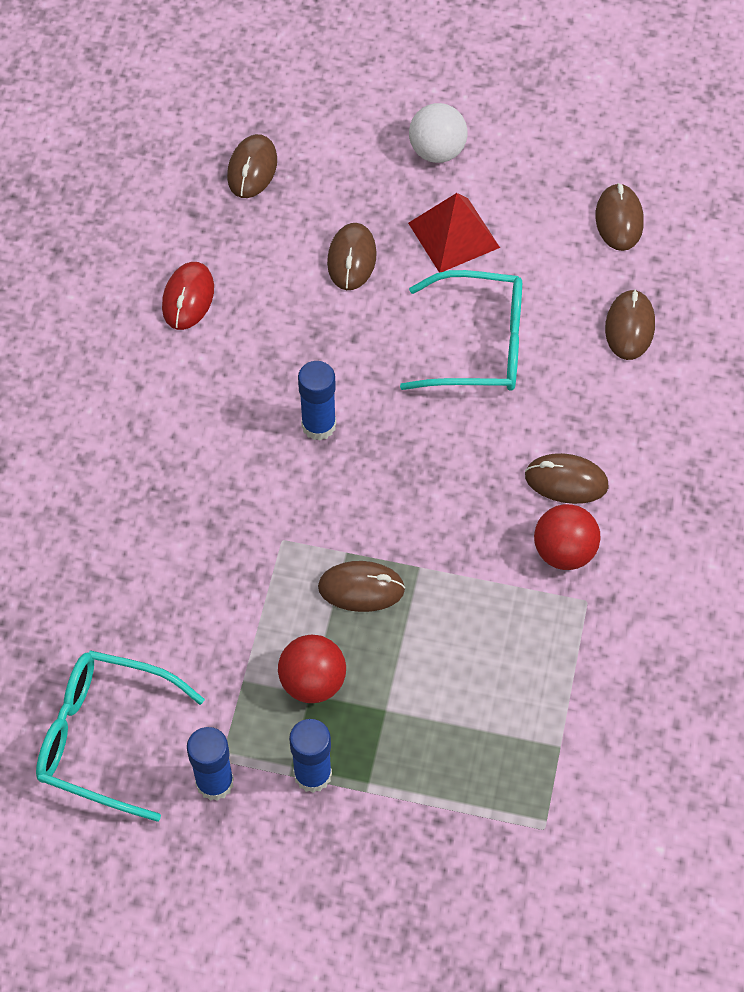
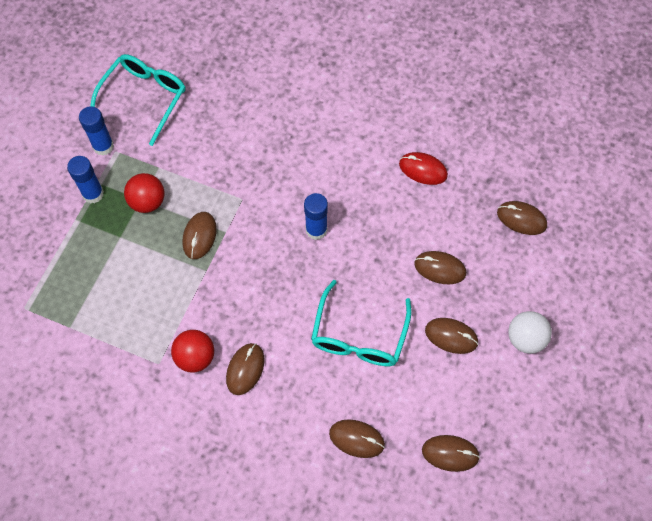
camera: 100 degrees right, 5 degrees up
(453, 235) = (451, 336): red pyramid -> brown mouse

